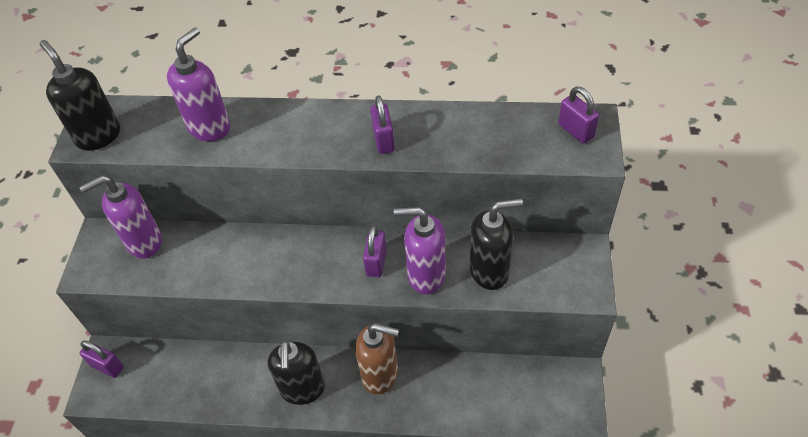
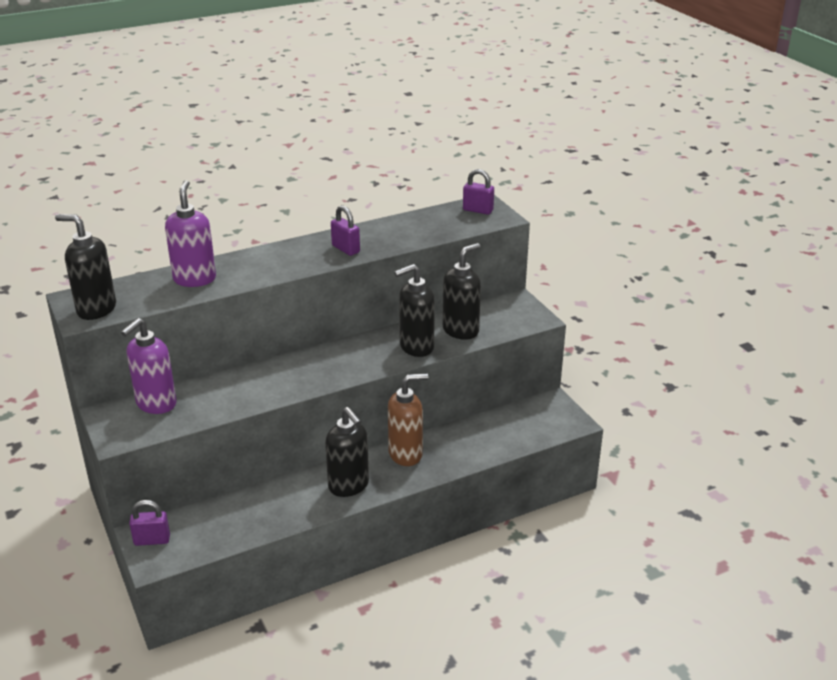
camera: 35 degrees left, 20 degrees down
(376, 262) = (371, 352): purple padlock -> none
(426, 275) = (416, 347): purple soap dispenser -> black soap dispenser

